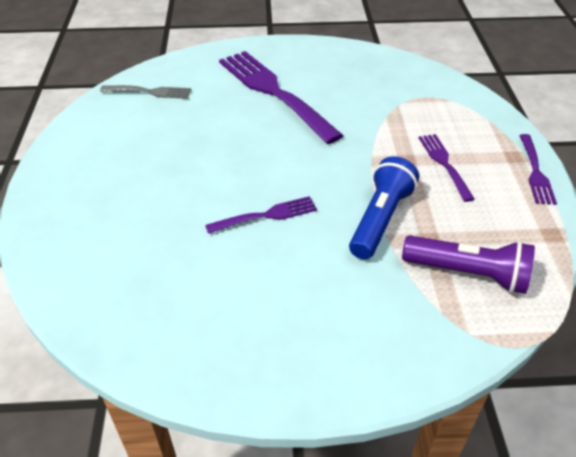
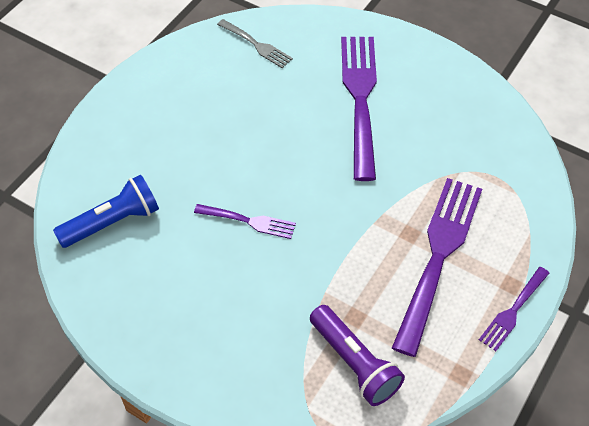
camera: 35 degrees right, 10 degrees up
(380, 219) = (332, 276): blue flashlight -> blue flashlight (113, 222)
(444, 164) = (438, 256): purple fork -> purple fork, size x2.00

